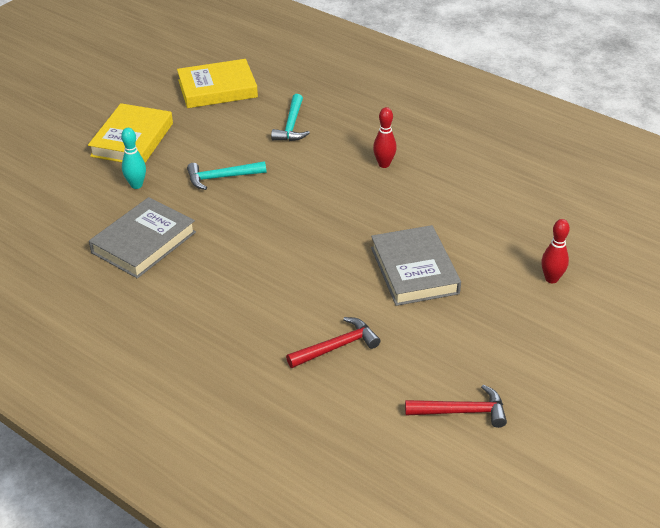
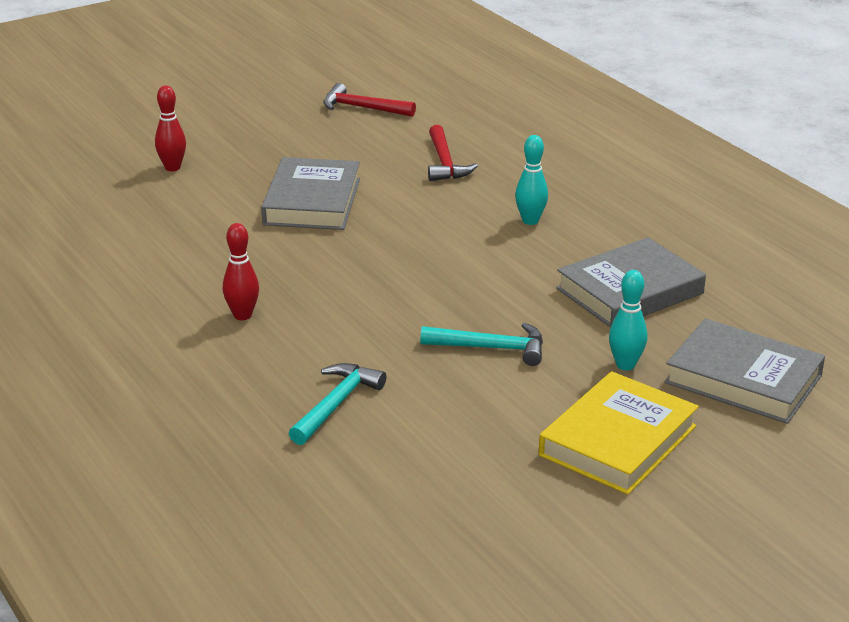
camera: 160 degrees left, 10 degrees down
(62, 192) = (743, 379): none -> grey book
(217, 89) = (427, 509): yellow book -> none
(236, 293) = (530, 221): none -> turquoise bowling pin
(337, 346) = (445, 163): red hammer -> red hammer turned 90 degrees counterclockwise

